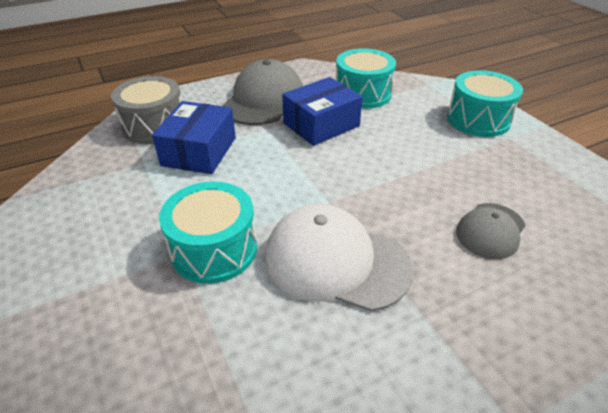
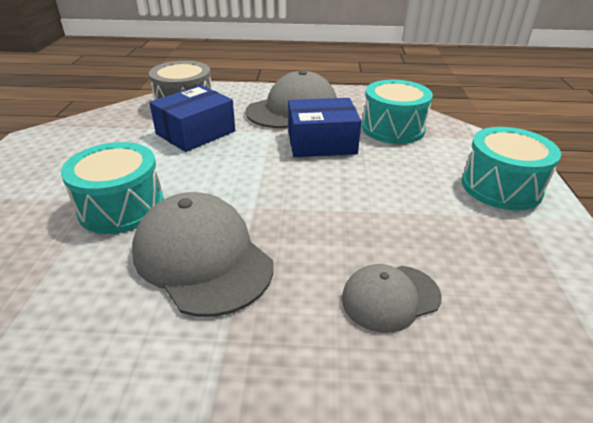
camera: 30 degrees right, 5 degrees down
(336, 261) = (202, 257): white cap -> grey cap

